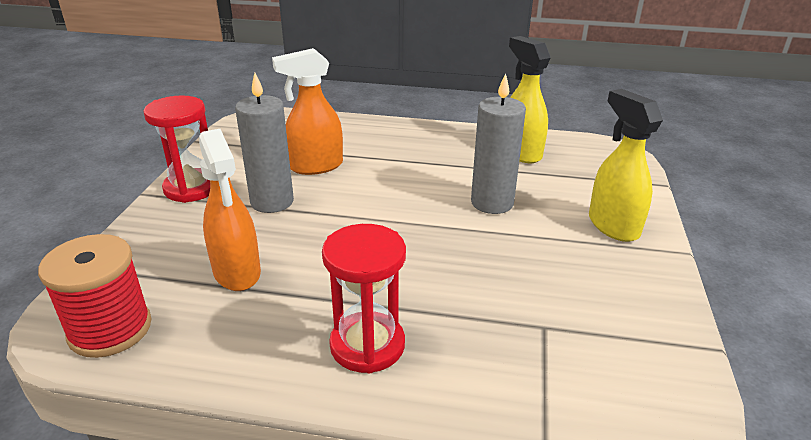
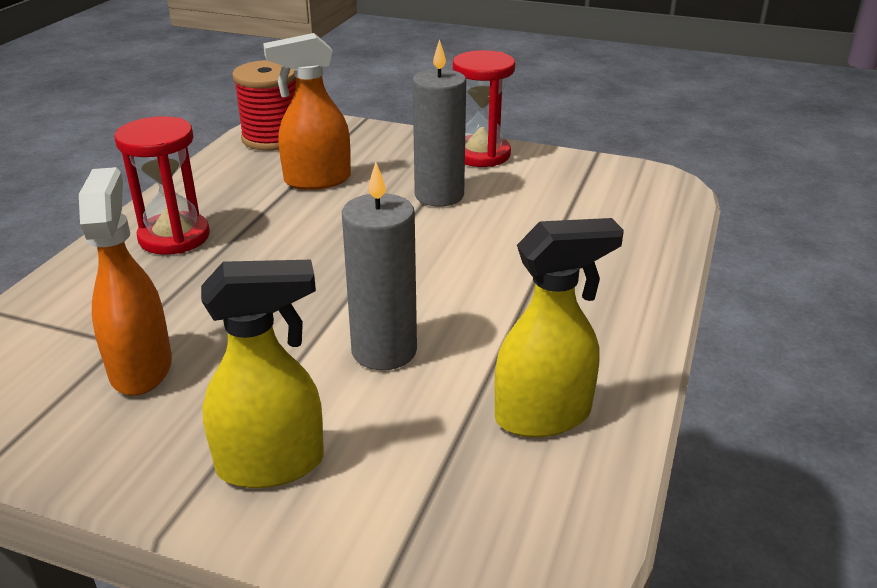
camera: 100 degrees right, 0 degrees up
(315, 166) = (519, 222): orange spray bottle -> orange spray bottle (141, 368)

